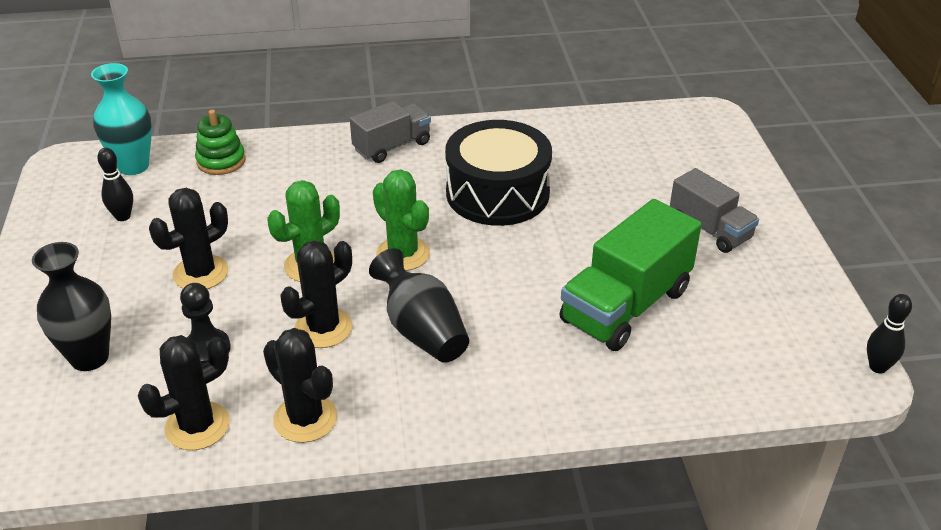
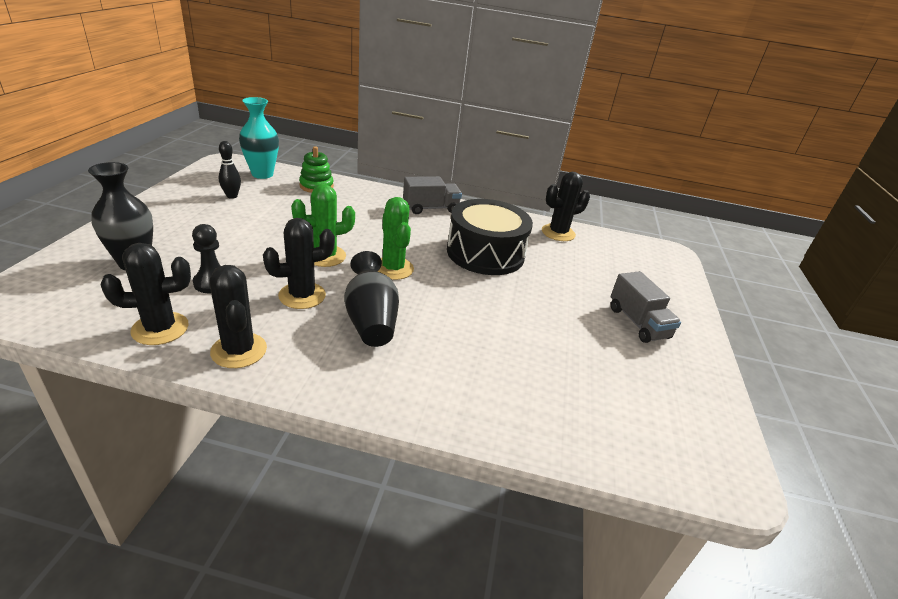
camera: 15 degrees right, 5 degrees down
(200, 273) = (250, 239): black cactus -> black cactus (558, 233)
(625, 306) = (541, 354): green truck -> none
(878, 367) = (756, 481): black bowling pin -> none

